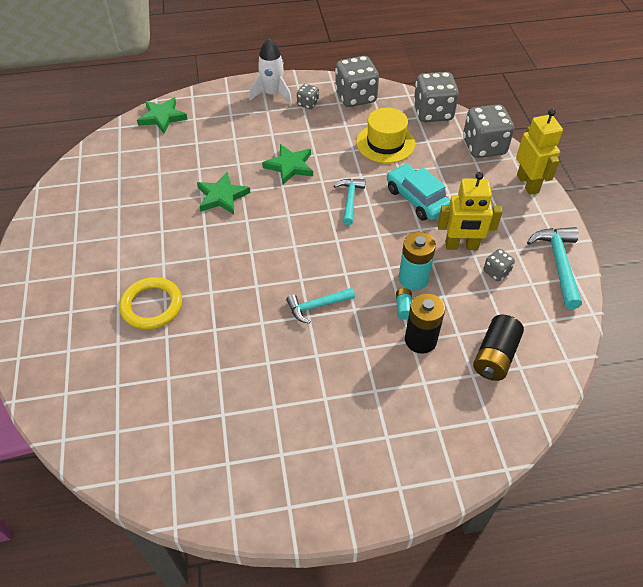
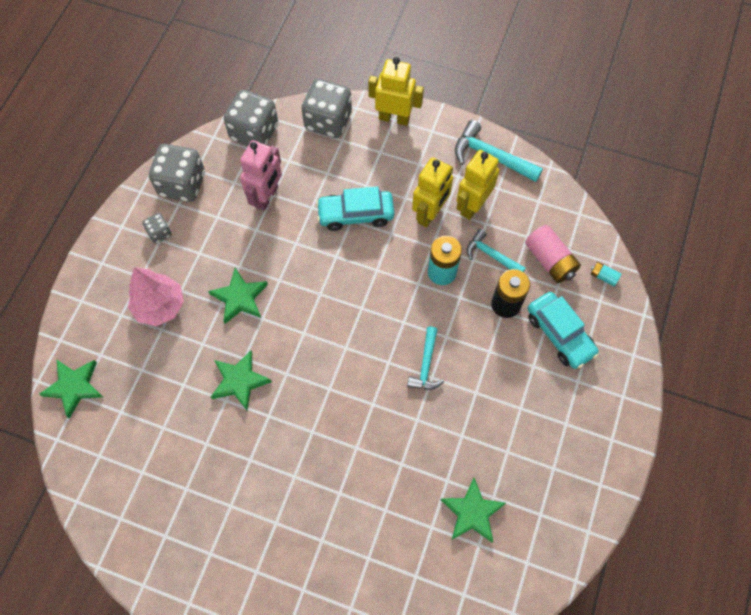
camera: 60 degrees left, 15 degrees up
(152, 306) = (342, 509): yellow ring -> none
(198, 403) = (472, 512): none -> green star
(251, 129) = (160, 306): none -> pink tree
(272, 94) = (118, 258): white rocket -> none
(350, 200) = (320, 269): turquoise hammer -> turquoise hammer (491, 255)
(385, 143) = (267, 197): yellow hat -> pink robot
(403, 307) = (467, 297): turquoise battery -> turquoise battery (603, 276)
(424, 398) = (560, 334): none -> turquoise car
(495, 356) = (550, 260): black battery -> pink battery
(496, 272) = (472, 206): grey dice -> yellow robot

